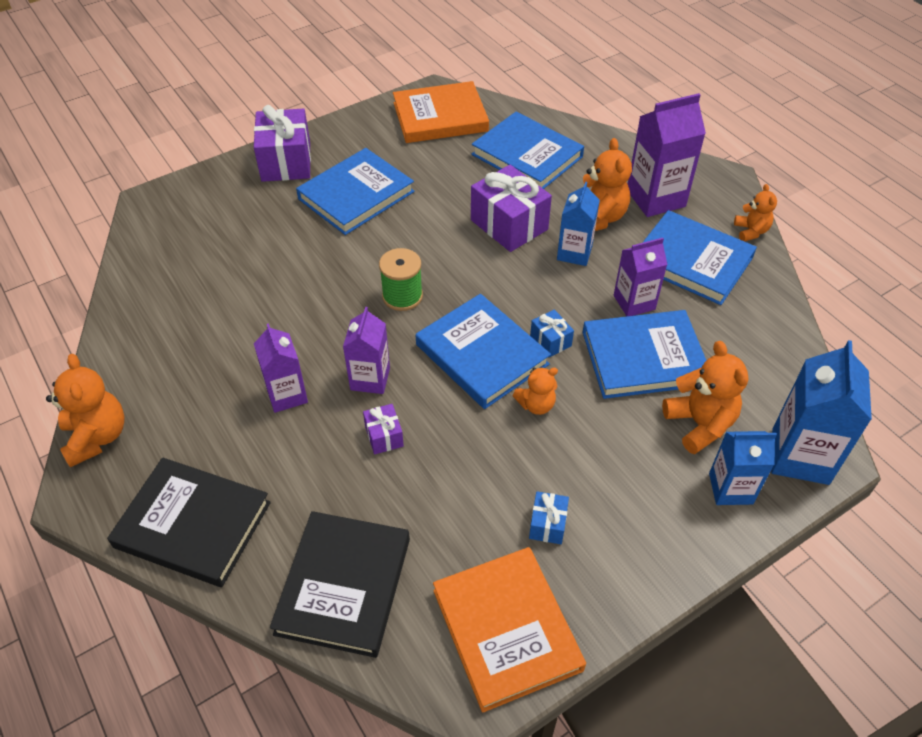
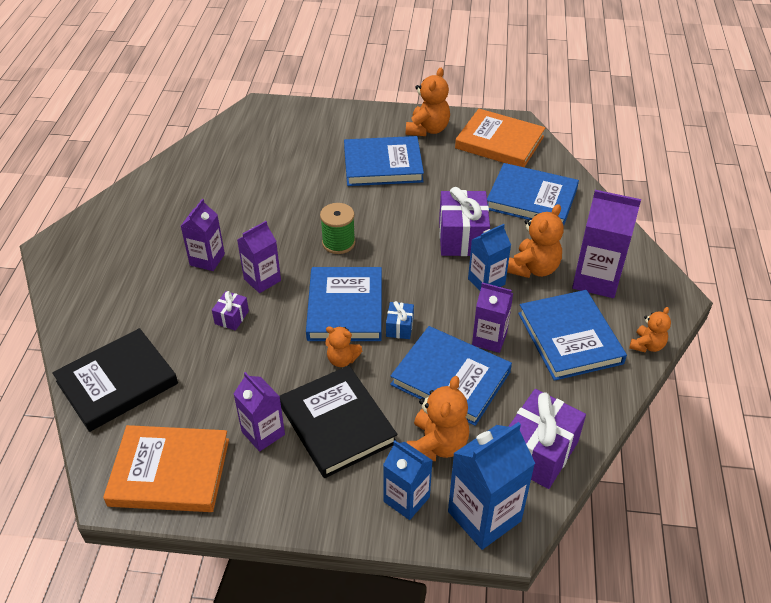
camera: 40 degrees right, 5 degrees down
(97, 437) = (92, 221): orange teddy bear -> orange teddy bear (427, 129)
(193, 524) = (84, 297): black book -> black book (337, 424)
(286, 162) = (363, 122): purple gift -> purple gift (538, 452)
(506, 630) = (170, 472): orange book -> orange book turned 75 degrees clockwise
(527, 156) = (531, 199): blue book -> blue book turned 60 degrees counterclockwise
(547, 524) = (263, 433): blue gift -> purple carton

